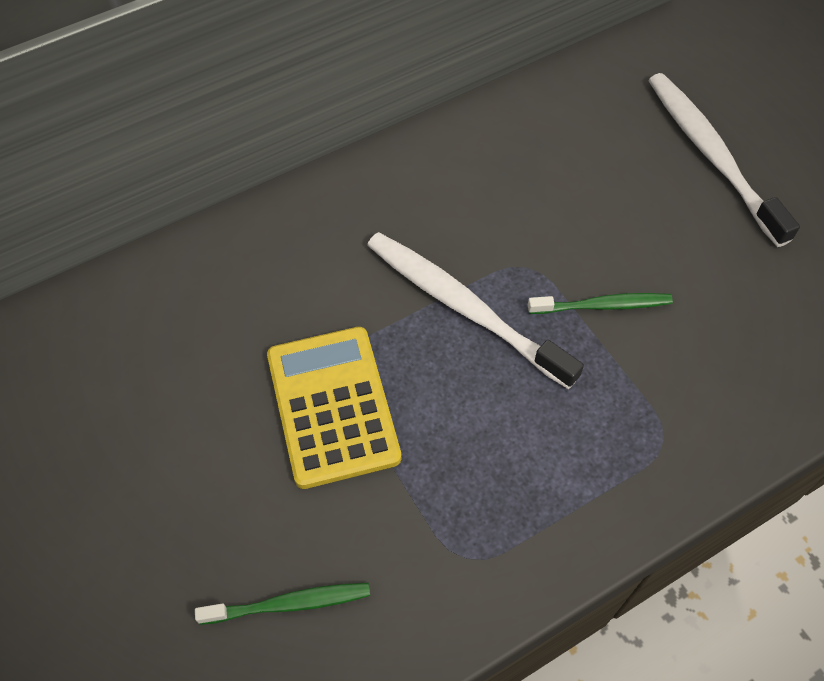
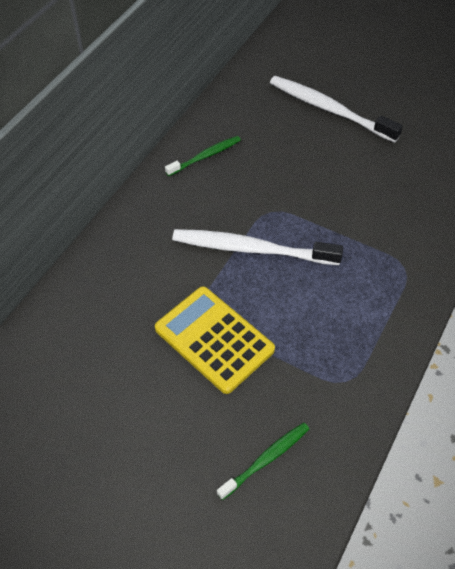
camera: 30 degrees left, 5 degrees down
(602, 306) = (326, 213): green toothbrush -> green toothbrush (205, 156)

